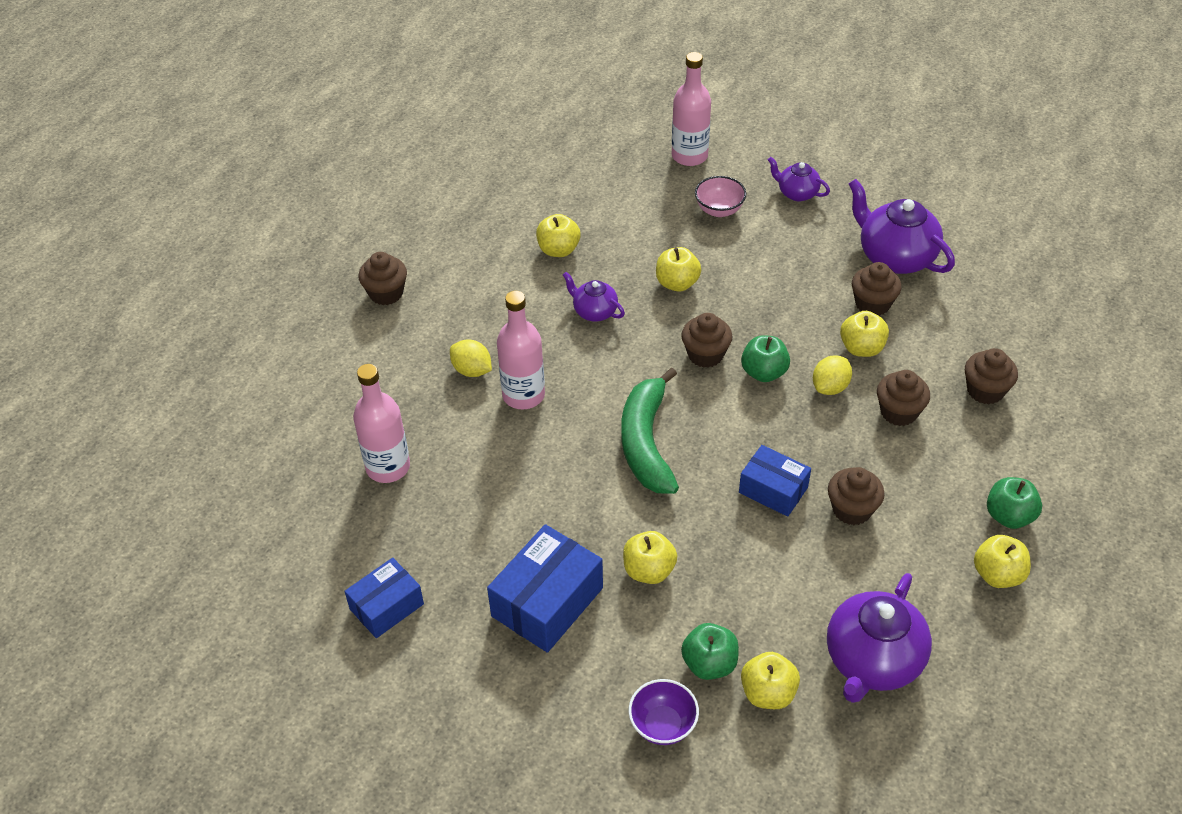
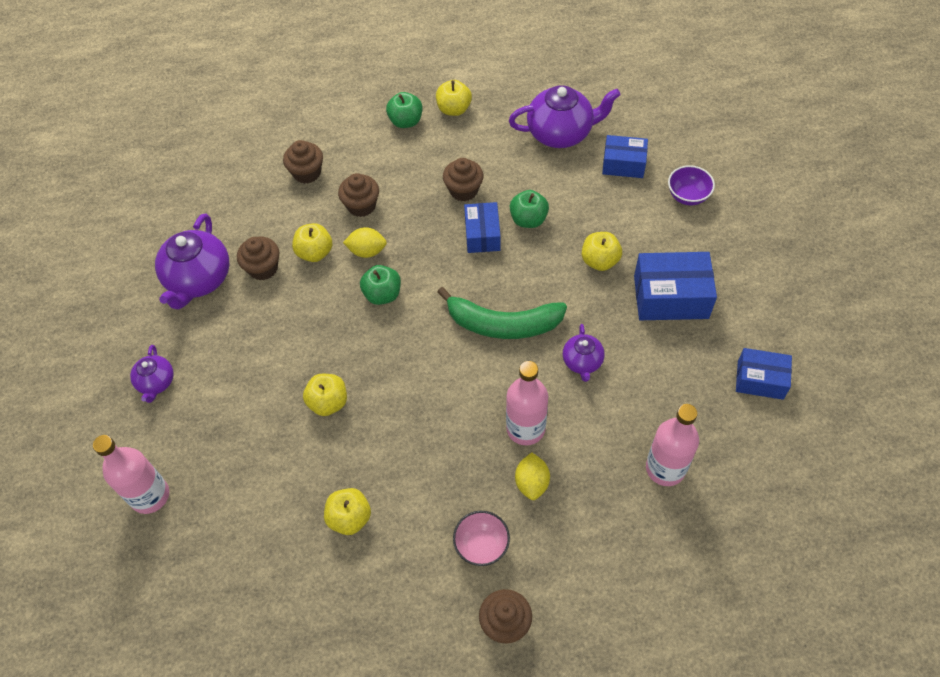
camera: 125 degrees left, 10 degrees up
(594, 311) = (403, 440): purple teapot -> purple teapot (582, 362)
(646, 442) = (502, 324): green banana -> green banana turned 45 degrees clockwise
(705, 354) = (392, 338): brown cupcake -> none
(709, 664) = (631, 197): green apple -> green apple (528, 219)
(719, 210) = (215, 426): pink bowl -> pink bowl (481, 545)
(768, 693) = (623, 164): yellow apple -> blue box

